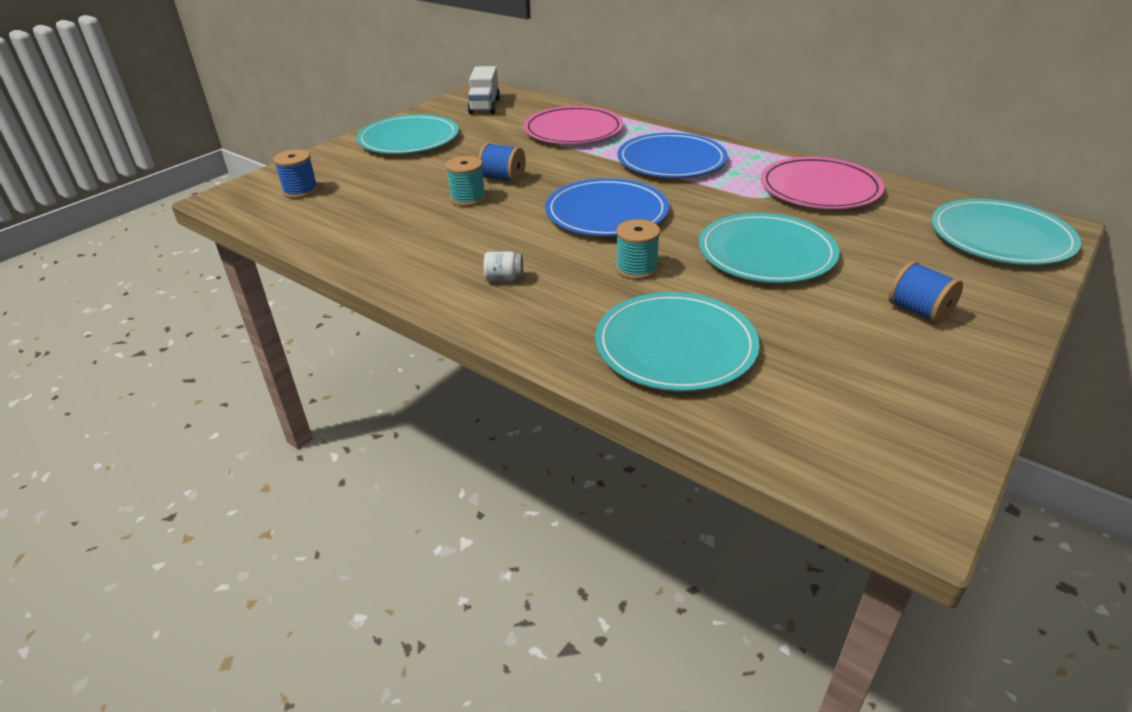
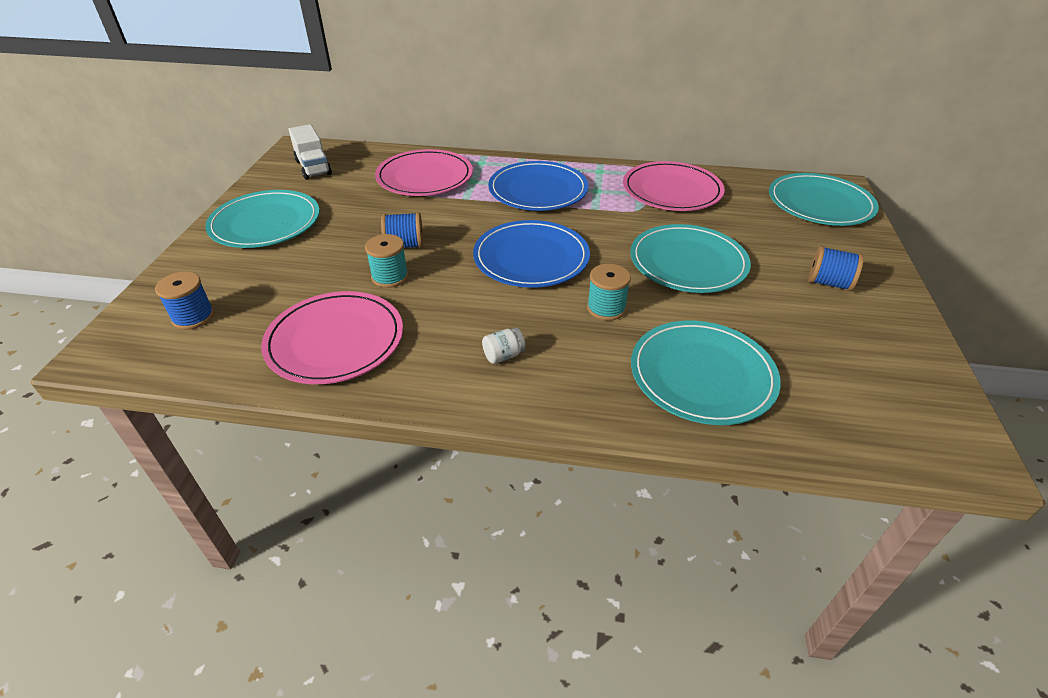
camera: 30 degrees left, 5 degrees up
(382, 232) = (335, 340): none -> pink plate

